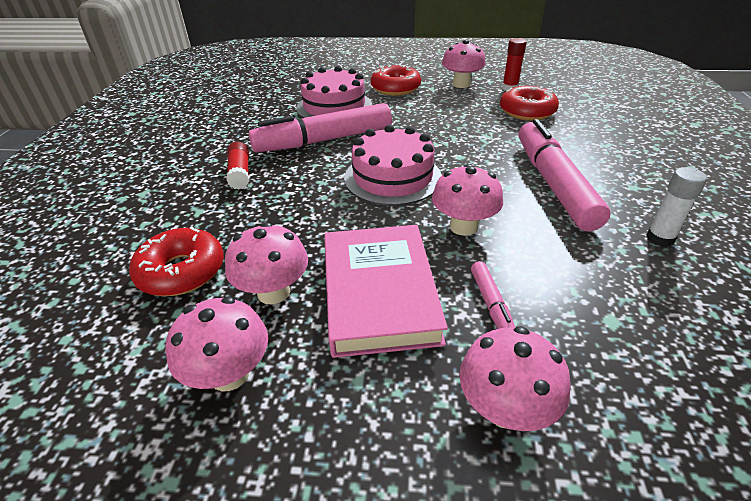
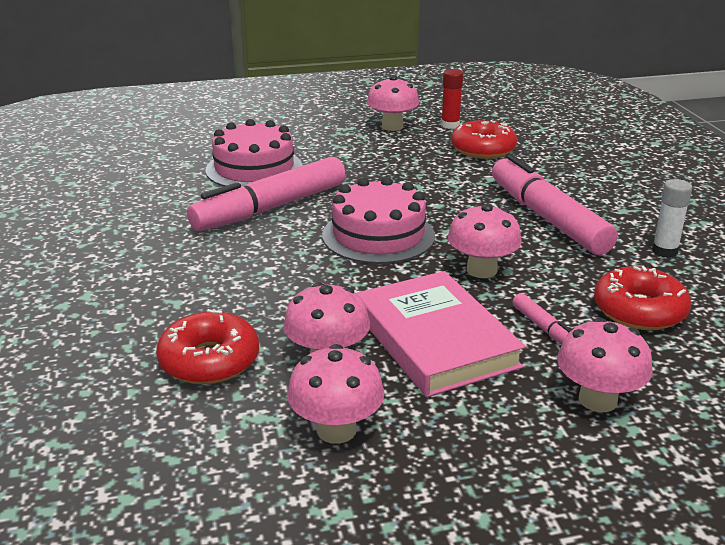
camera: 20 degrees left, 10 degrees down
(240, 173) = (194, 257): red glue stick -> none
(395, 88) = (316, 139): red donut -> red donut (639, 310)

